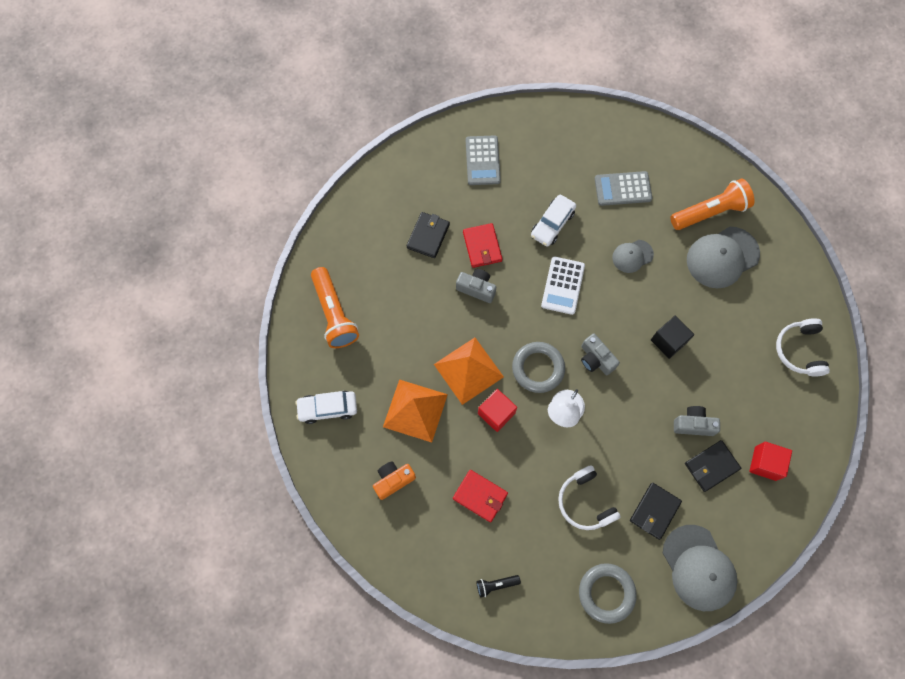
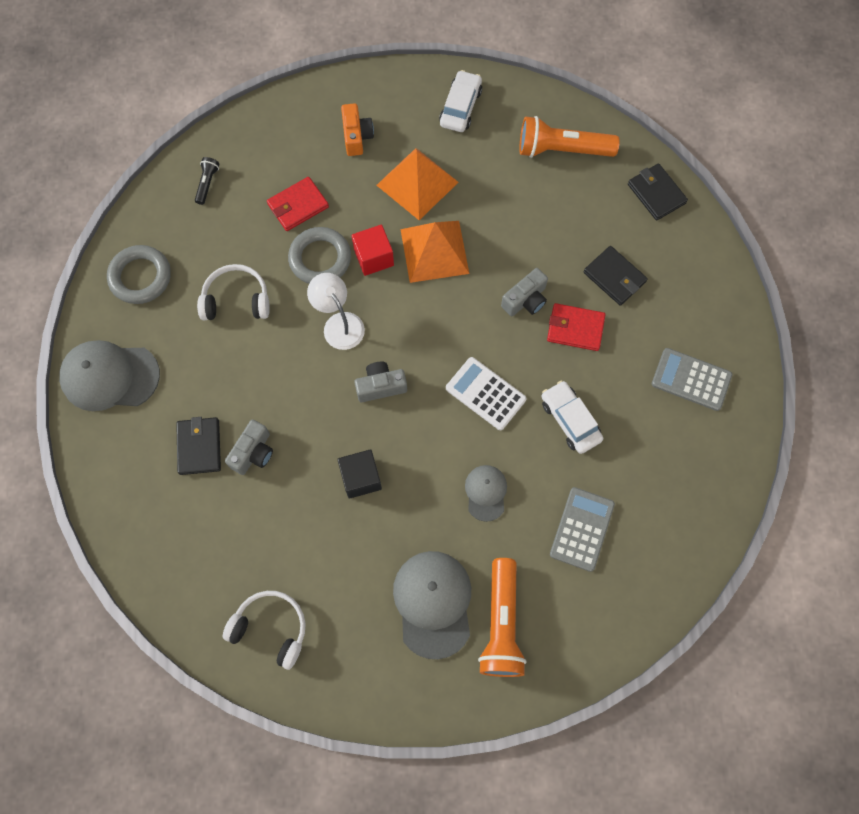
camera: 115 degrees right, 0 degrees up
(538, 368) = (401, 321): grey ring -> grey ring (320, 259)
(654, 511) = (188, 363): black wallet -> black wallet (656, 193)
(765, 463) = (169, 507): red cube -> none

